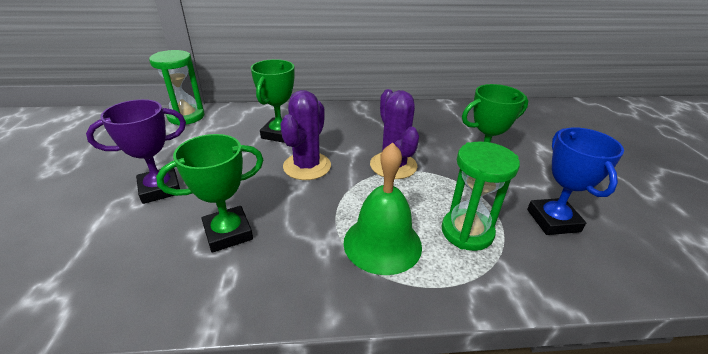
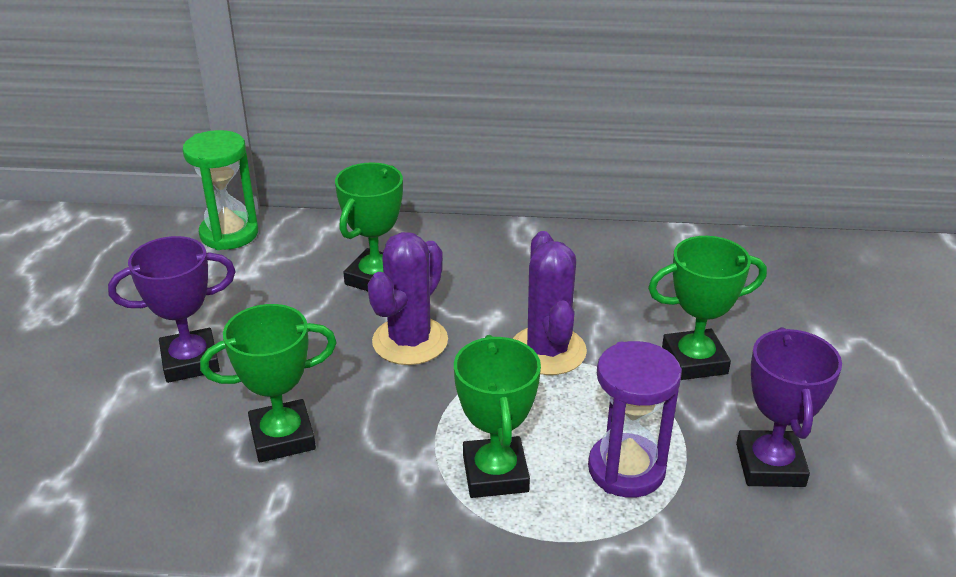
camera: 10 degrees right, 0 degrees up
(382, 243) = (495, 473): green bell -> green trophy
(467, 232) = (626, 469): green hourglass -> purple hourglass
(553, 220) = (770, 465): blue trophy -> purple trophy

